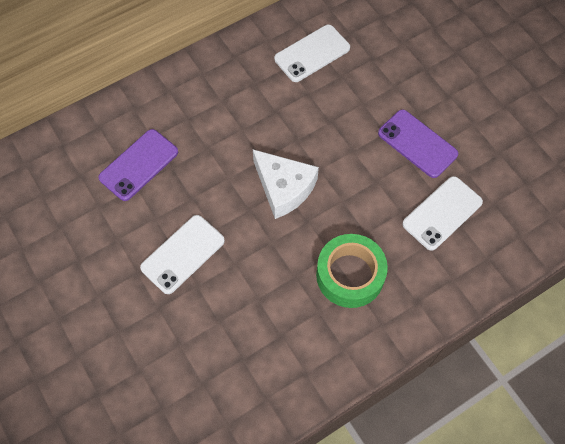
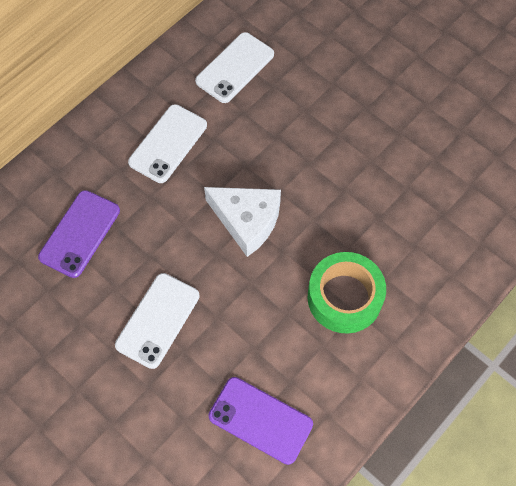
camera: 15 degrees left, 0 degrees up
(417, 143) = (374, 139): purple phone -> purple phone (260, 420)
(442, 213) = (421, 207): white phone -> white phone (168, 144)

